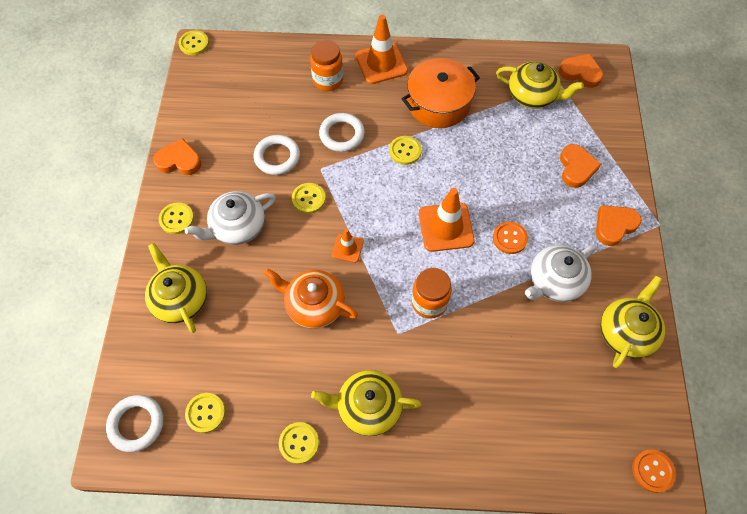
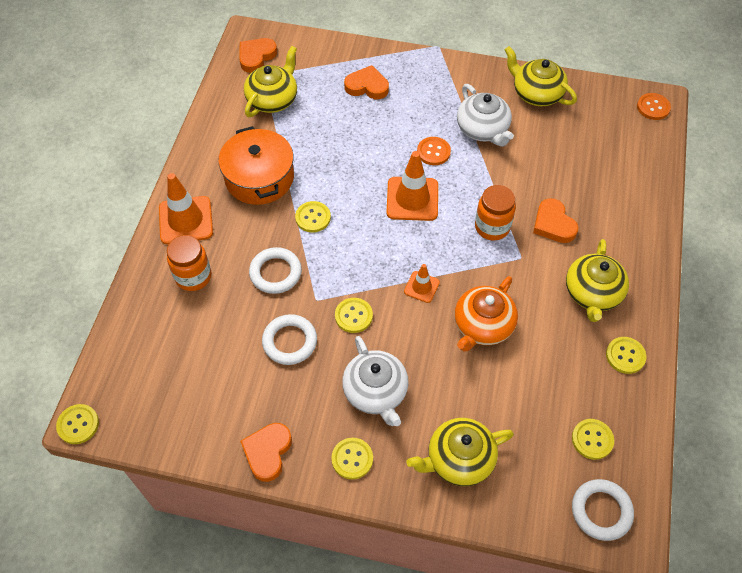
camera: 80 degrees left, 5 degrees down
(614, 226) = (434, 75): orange heart -> orange heart (553, 224)

